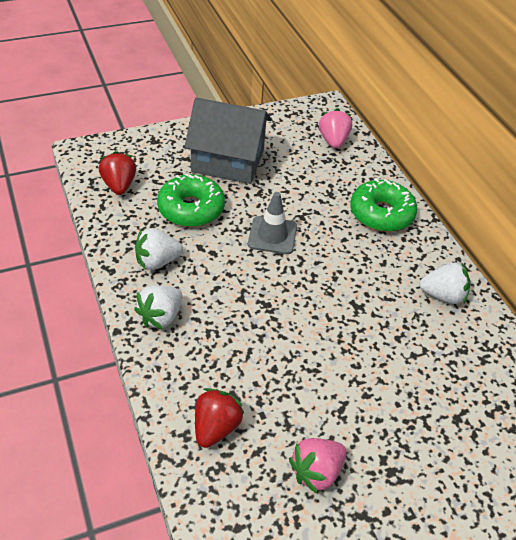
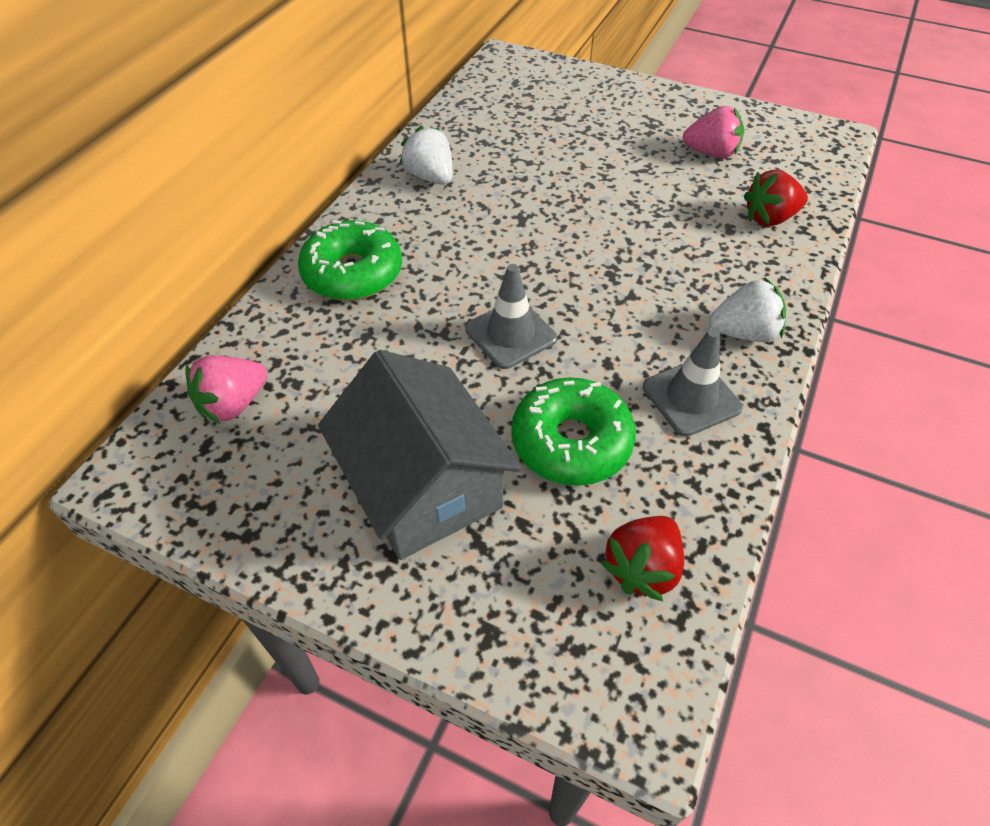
camera: 130 degrees left, 5 degrees up
(157, 261) = (691, 397): white strawberry -> grey traffic cone

